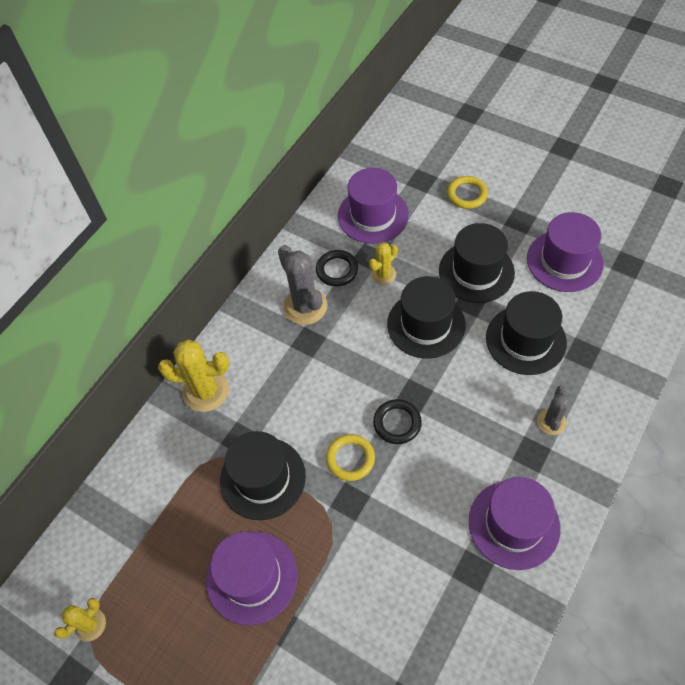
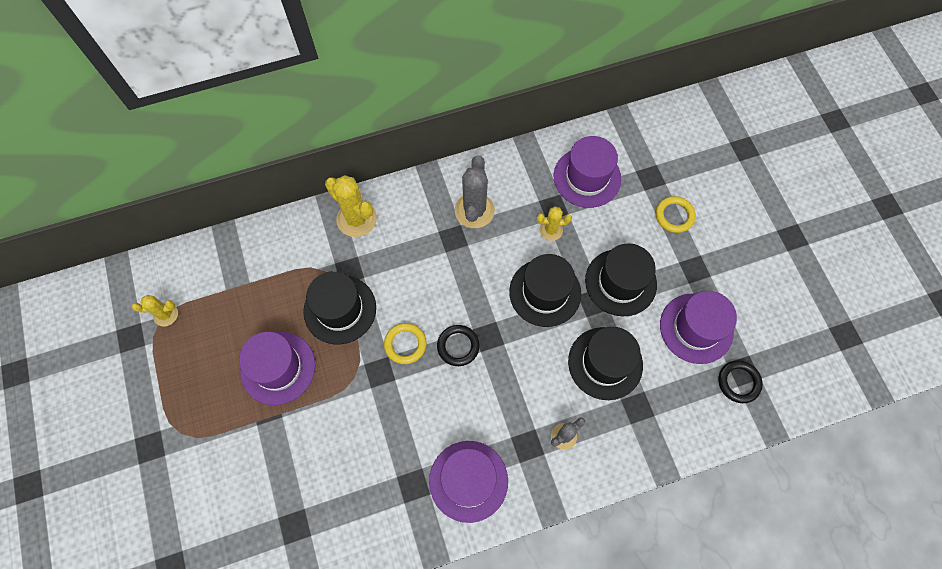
camera: 35 degrees right, 10 degrees up
(337, 270) = (521, 200): black ring -> black ring (738, 382)

